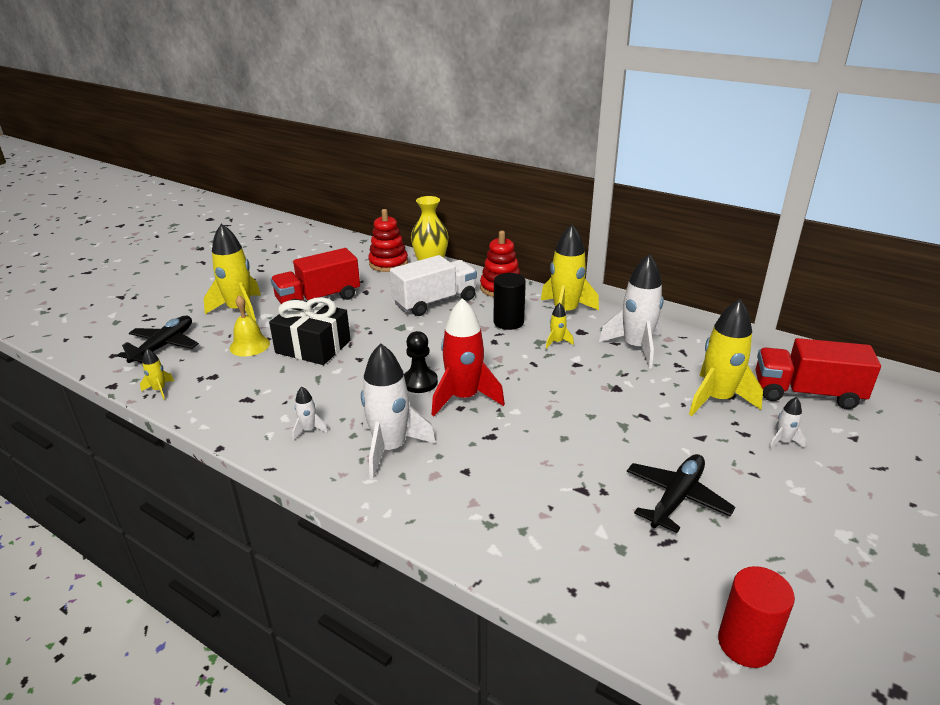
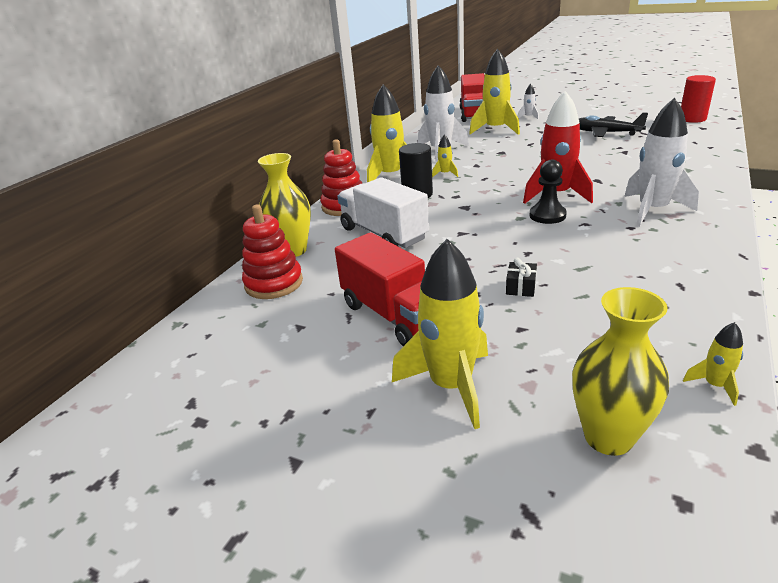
camera: 95 degrees left, 0 degrees up
(163, 346) = (608, 437): black plane -> yellow vase
(249, 345) = (548, 339): yellow bell -> none
(309, 430) = (670, 250): white rocket -> none
(313, 347) = (521, 287): black gift -> black gift, size x0.41

